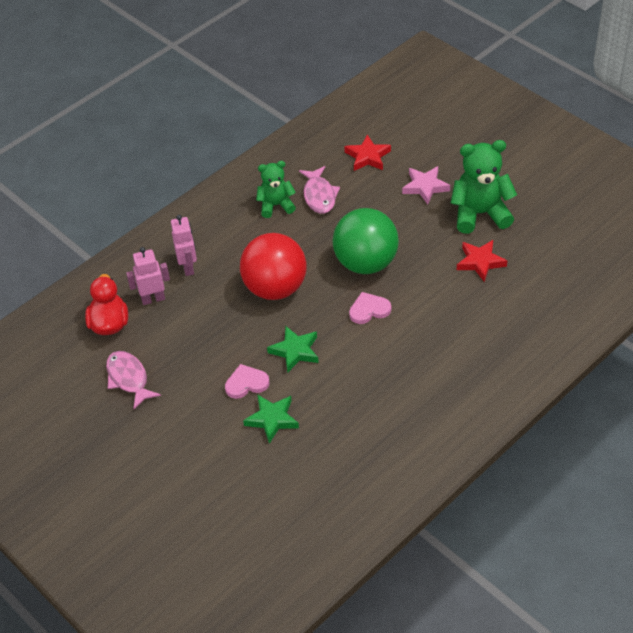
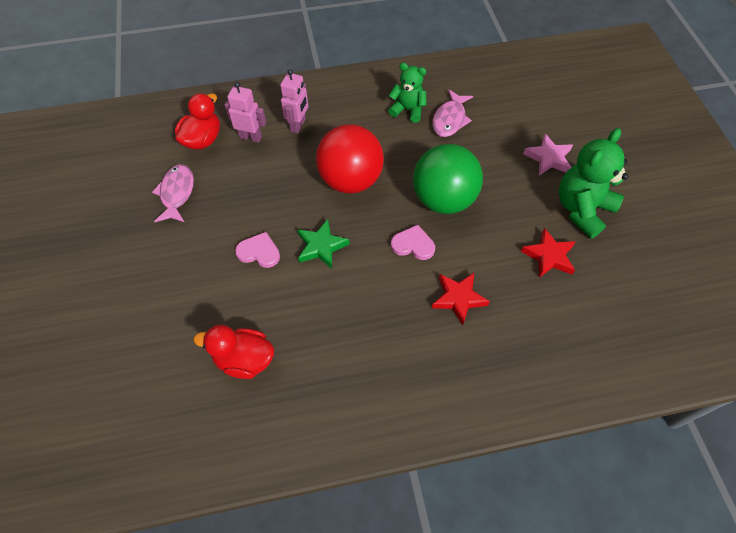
camera: 30 degrees right, 10 degrees up
(272, 419) = (252, 298): green star -> none
(305, 463) = (244, 360): none -> red duck
(367, 156) = (517, 106): red star -> red star (458, 298)
(480, 214) = (582, 209): green teddy bear -> green teddy bear turned 75 degrees counterclockwise

